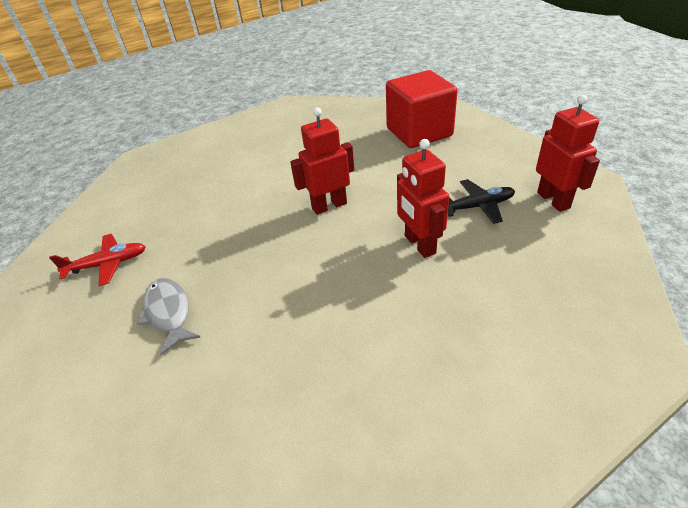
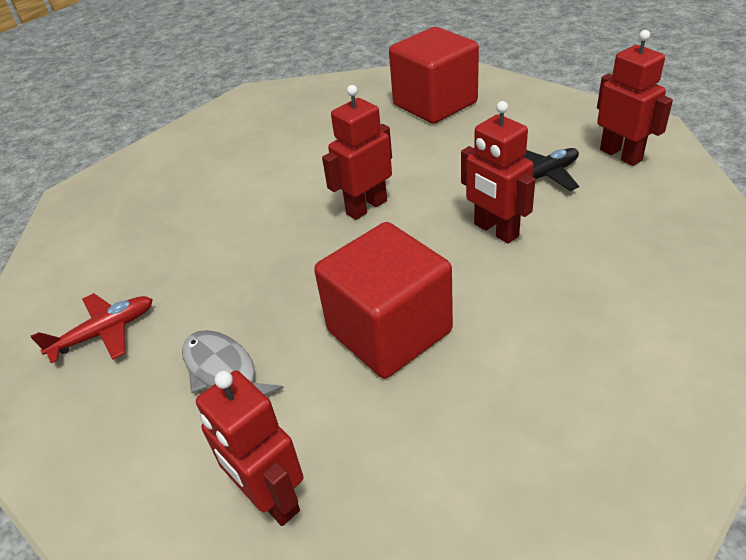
camera: 15 degrees left, 0 degrees up
(152, 423) = (271, 498): none -> red robot
(299, 310) = (389, 331): none -> red cube

